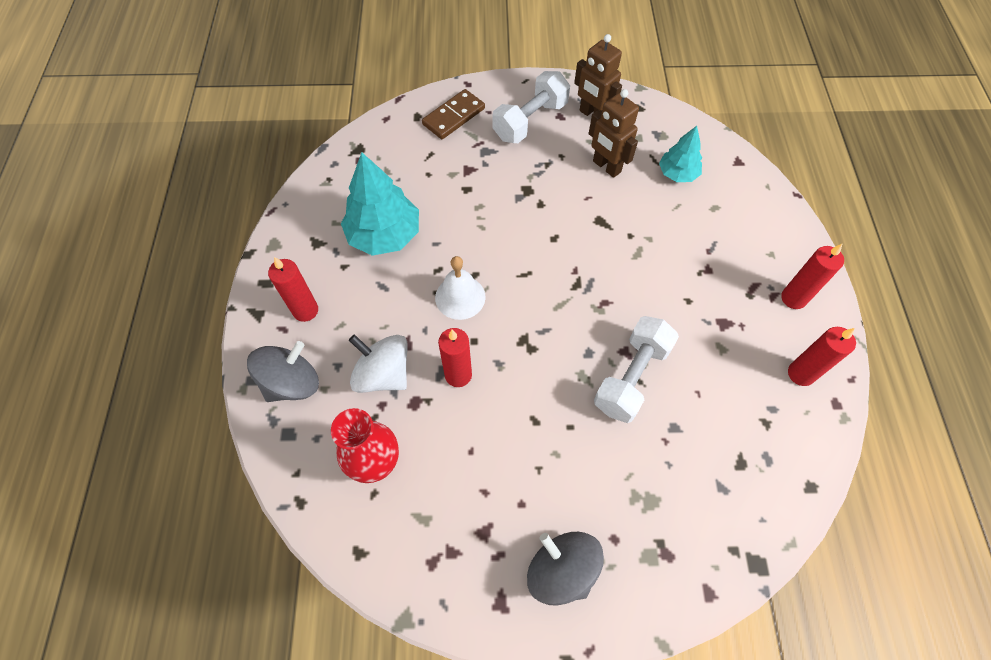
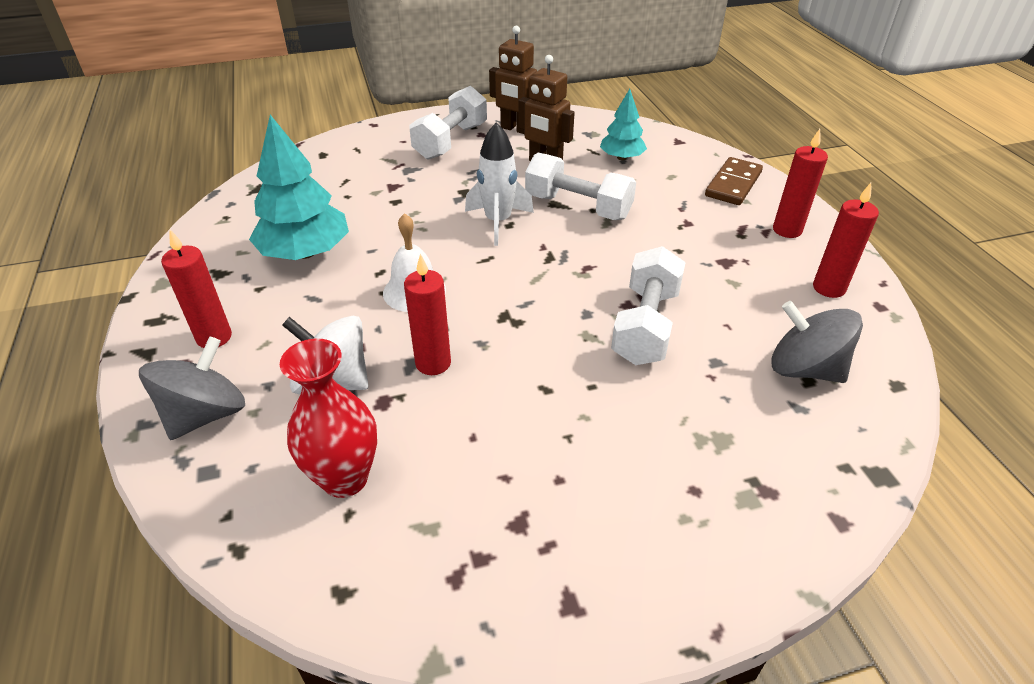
camera: 15 degrees left, 20 degrees down
(453, 116) = (364, 149): brown domino -> brown domino (733, 184)
(545, 233) = (498, 222): none -> white rocket
(561, 570) = (640, 542): grey spinning top -> grey spinning top (804, 369)
(618, 229) = (578, 207): none -> white dumbbell

